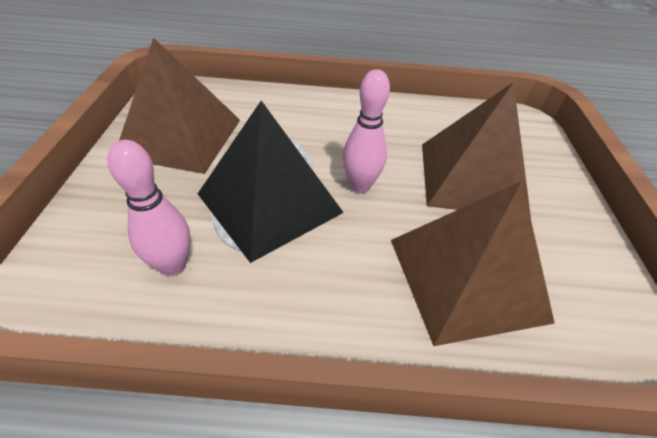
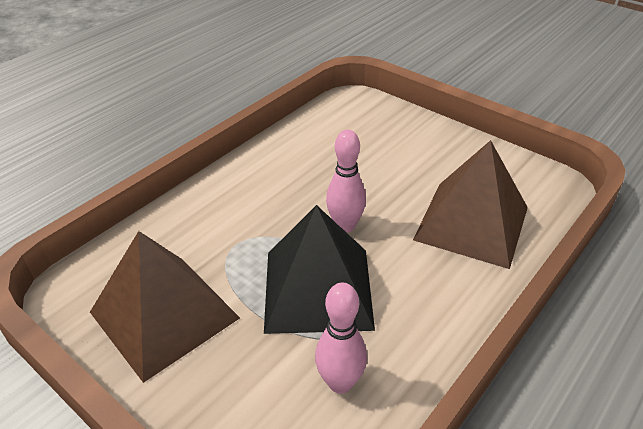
camera: 50 degrees left, 5 degrees down
(471, 178) = (388, 164): brown pyramid -> none

